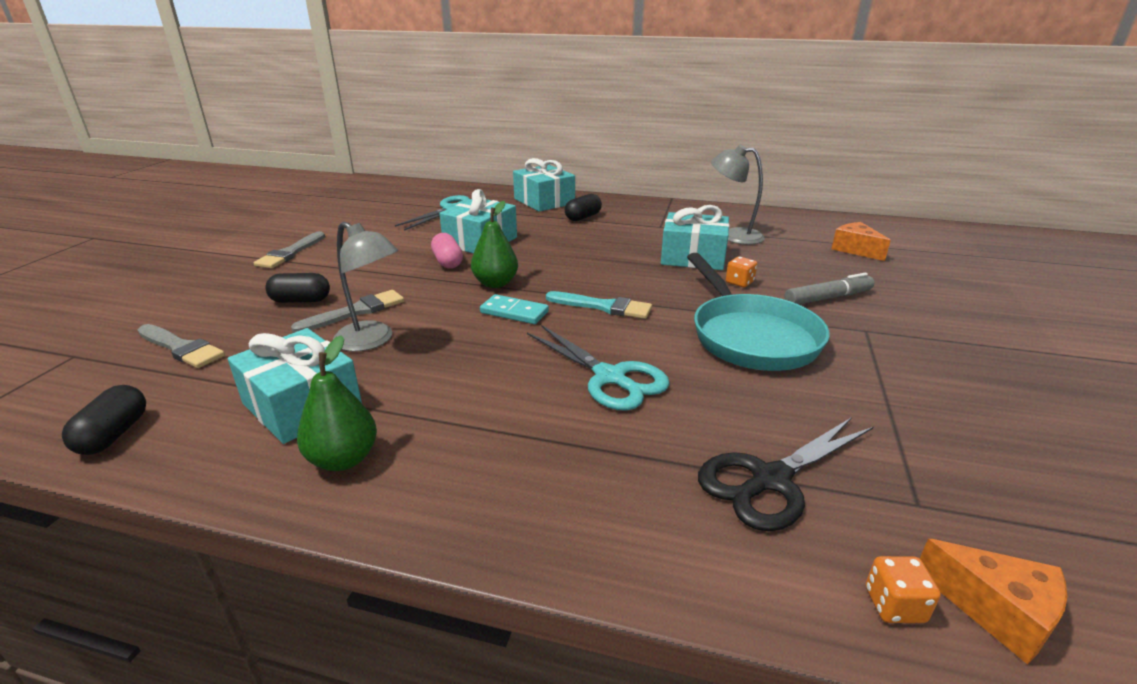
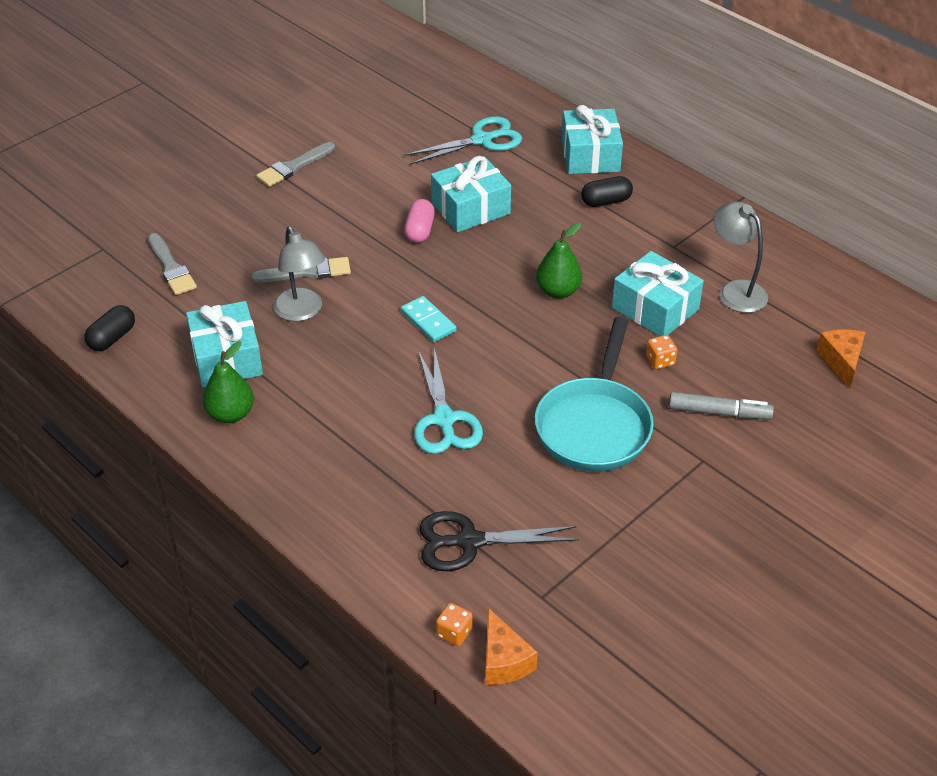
camera: 30 degrees right, 15 degrees up
(301, 300) = (273, 241): black capsule -> none
(495, 283) = (440, 278): green pear -> green pear (558, 291)
(603, 307) = (506, 343): turquoise brush -> none

